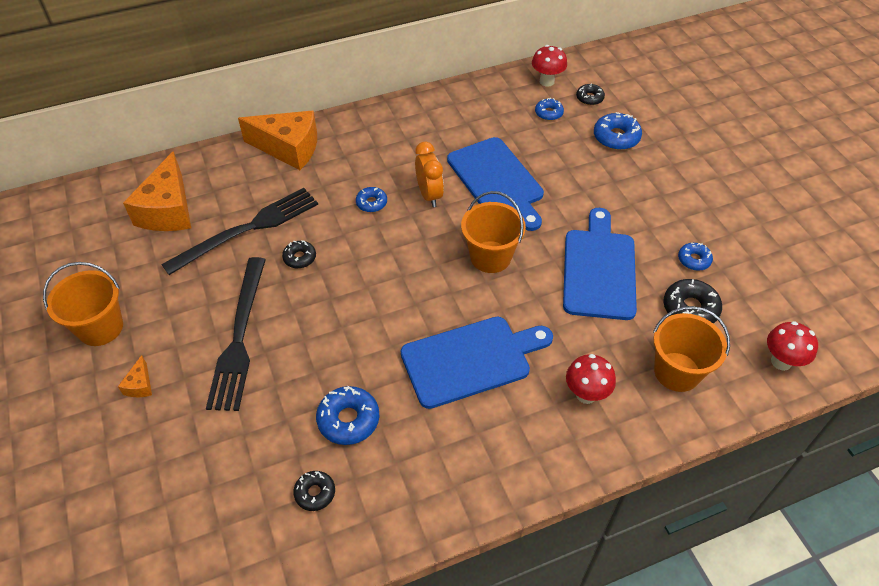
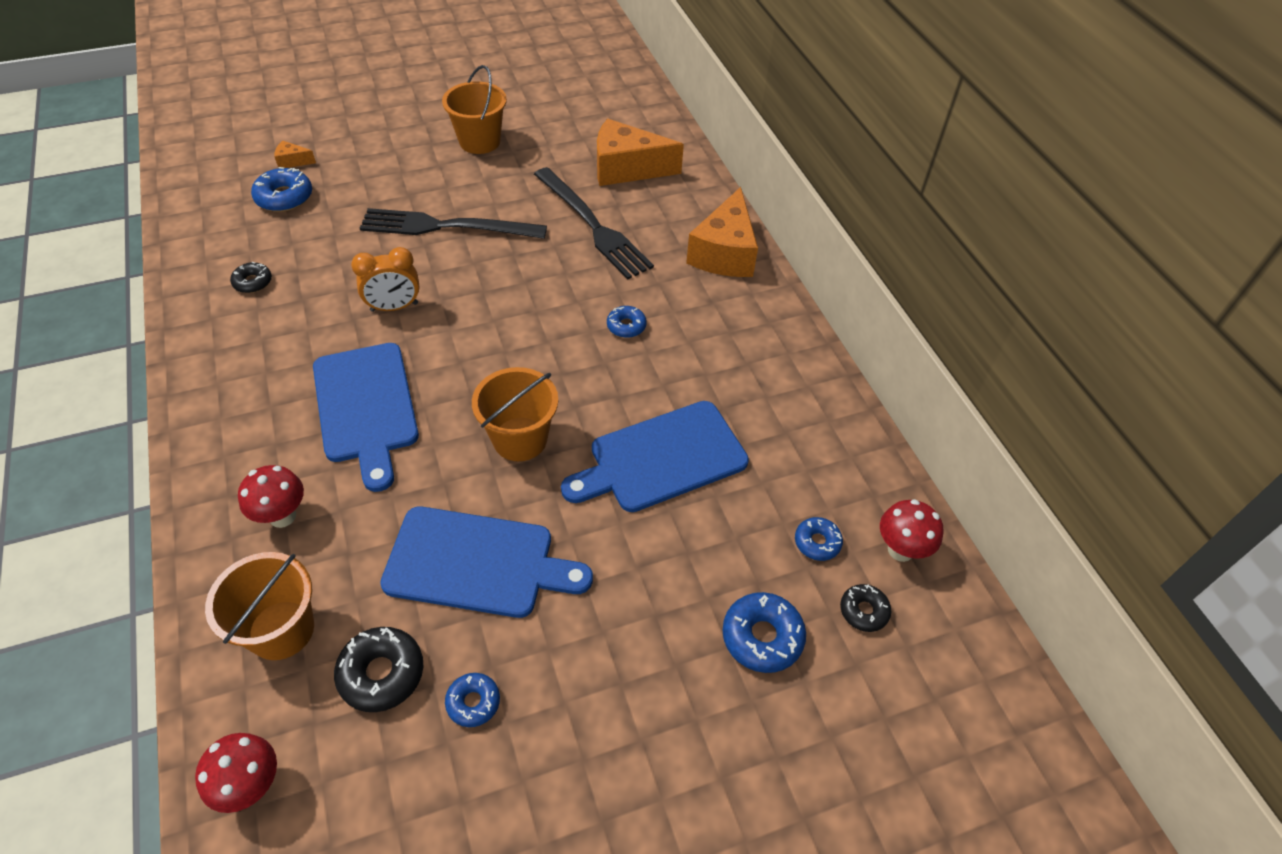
camera: 90 degrees right, 0 degrees up
(140, 385) = (408, 169): orange cheese -> orange cheese (292, 161)
(299, 258) = (545, 266): black donut -> none
(348, 420) = (323, 305): blue donut -> blue donut (284, 197)
(429, 195) = (637, 382): orange clock -> orange clock (394, 307)

